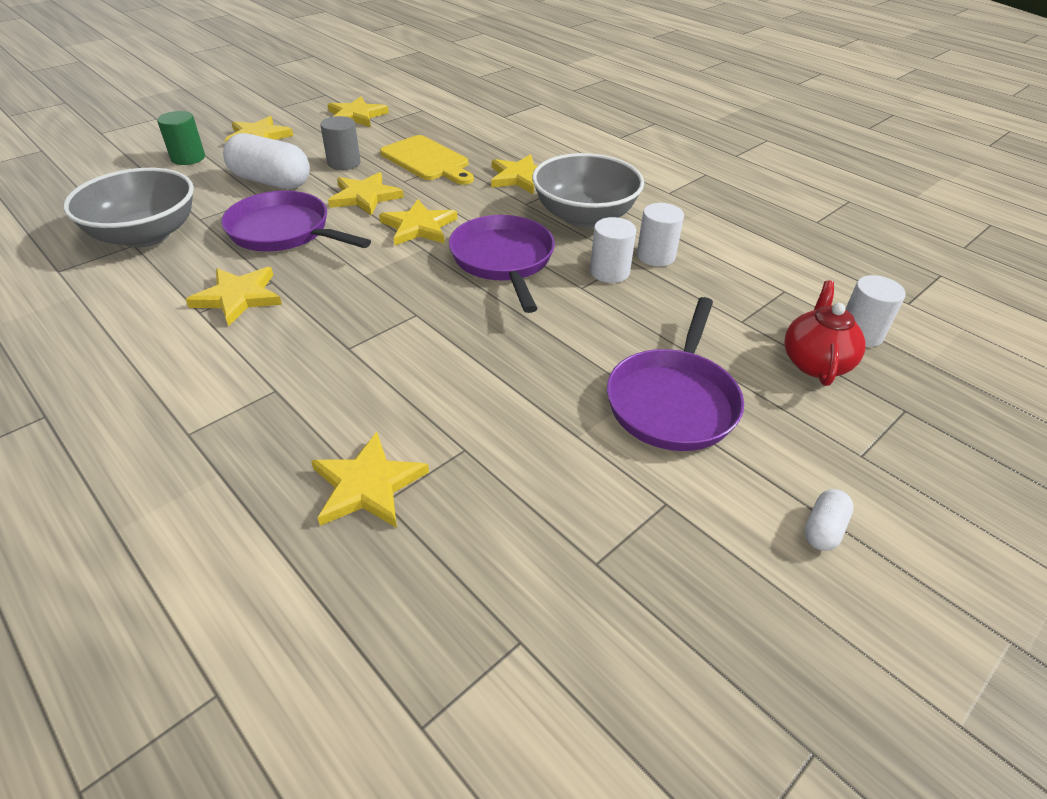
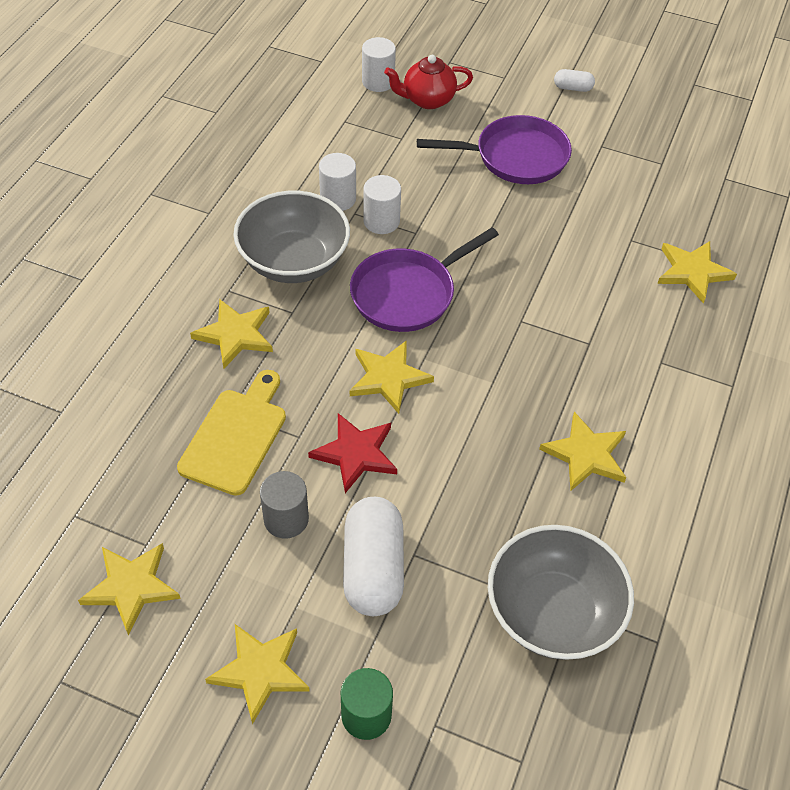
camera: 115 degrees left, 10 degrees up
(284, 232) = (466, 486): purple pan -> none
(365, 197) = (355, 453): yellow star -> red star

